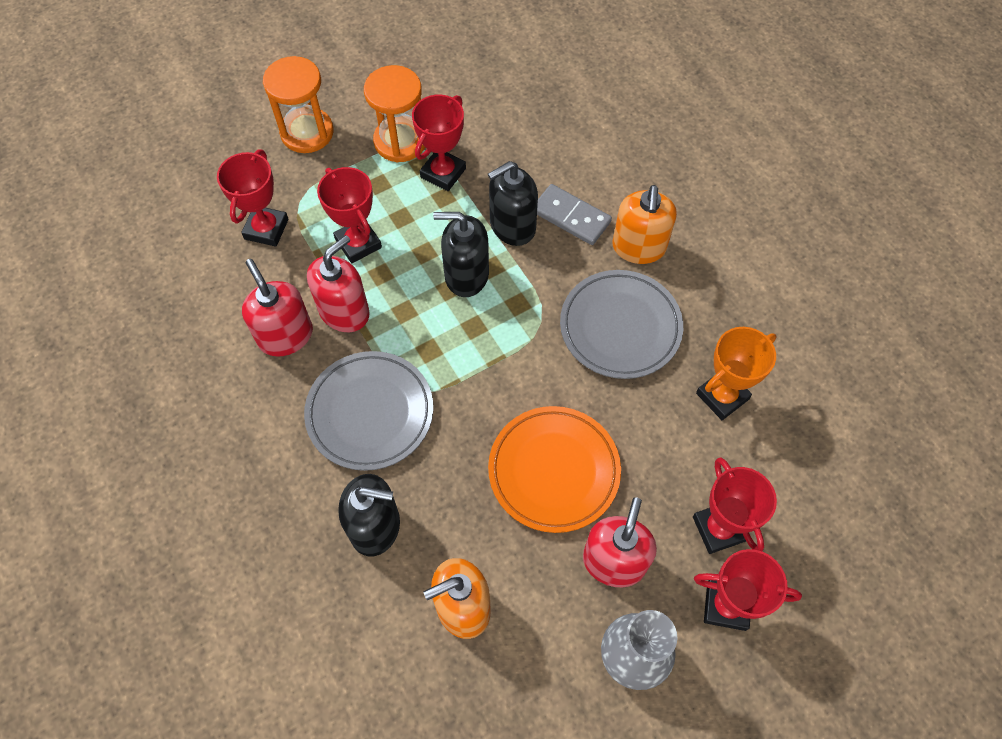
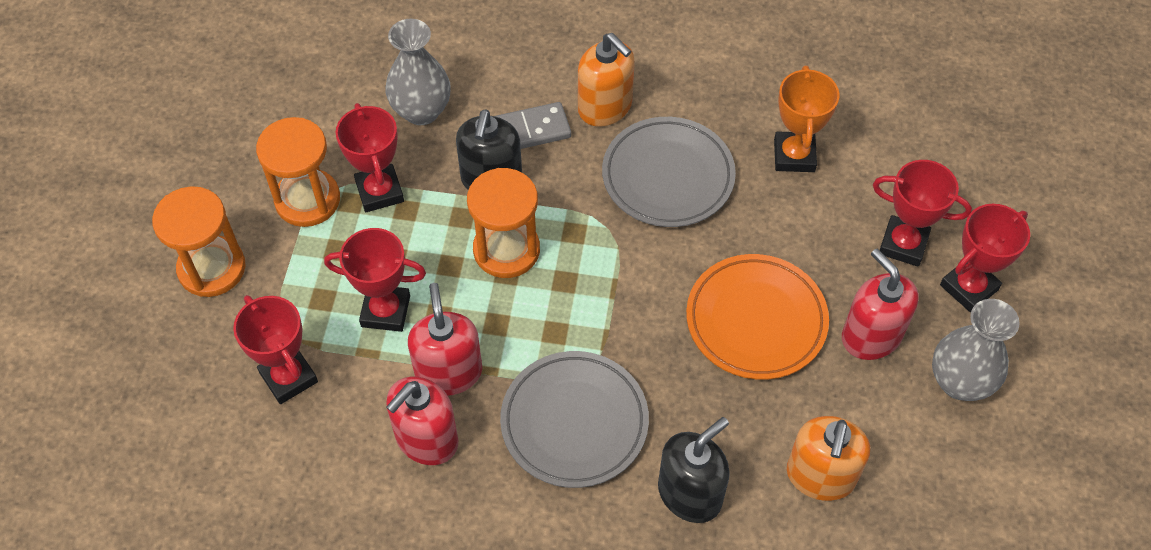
camera: 50 degrees left, 5 degrees down
(285, 336) = (426, 439): red soap dispenser -> red soap dispenser turned 60 degrees counterclockwise
(466, 275) = (506, 250): black soap dispenser -> orange hourglass
(526, 148) = (421, 111): none -> grey vase

